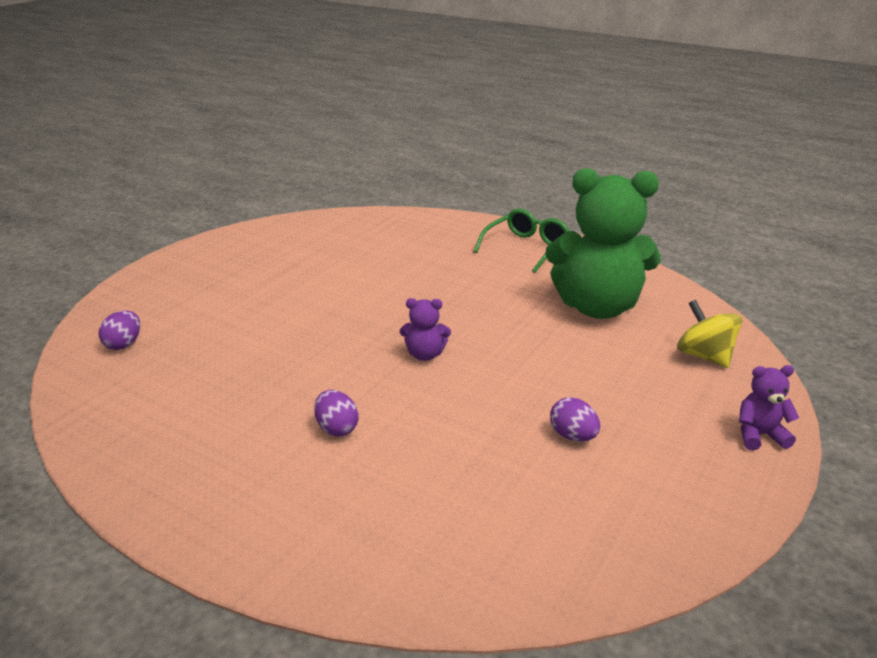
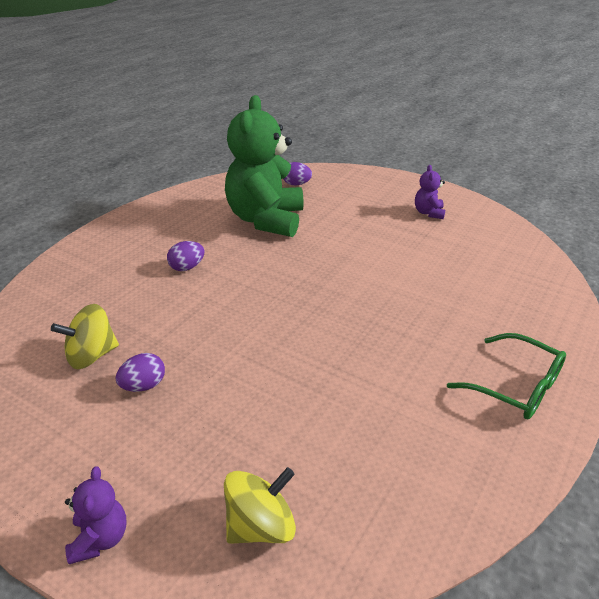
camera: 90 degrees right, 5 degrees up
(425, 354) = (277, 306): purple teddy bear -> purple teddy bear (428, 213)
(531, 487) = (91, 356): none -> yellow spinning top
(597, 307) = (373, 436): green teddy bear -> green teddy bear (266, 220)

